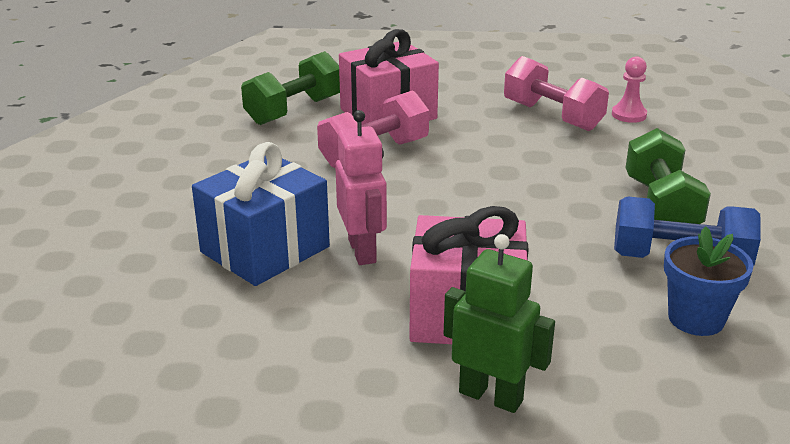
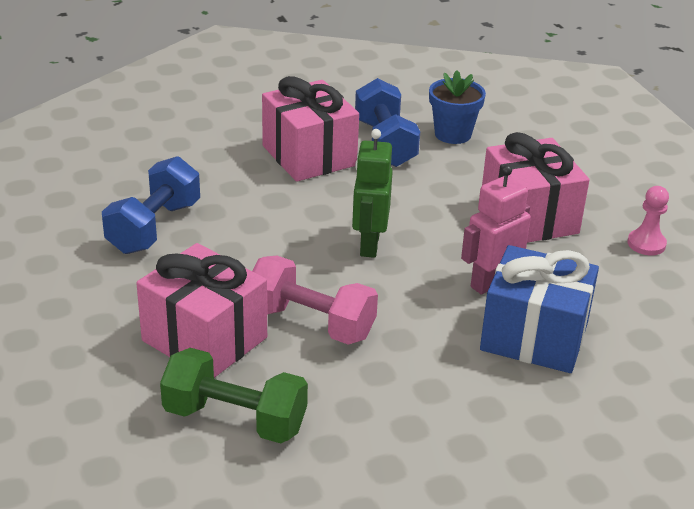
camera: 115 degrees left, 5 degrees up
(491, 396) = (598, 194): green robot -> green robot (369, 244)
(552, 116) = (154, 227): pink dumbbell -> blue dumbbell
(629, 115) = (128, 184): pink pawn -> pink pawn (646, 244)
(661, 206) = (309, 155): green dumbbell -> pink gift

